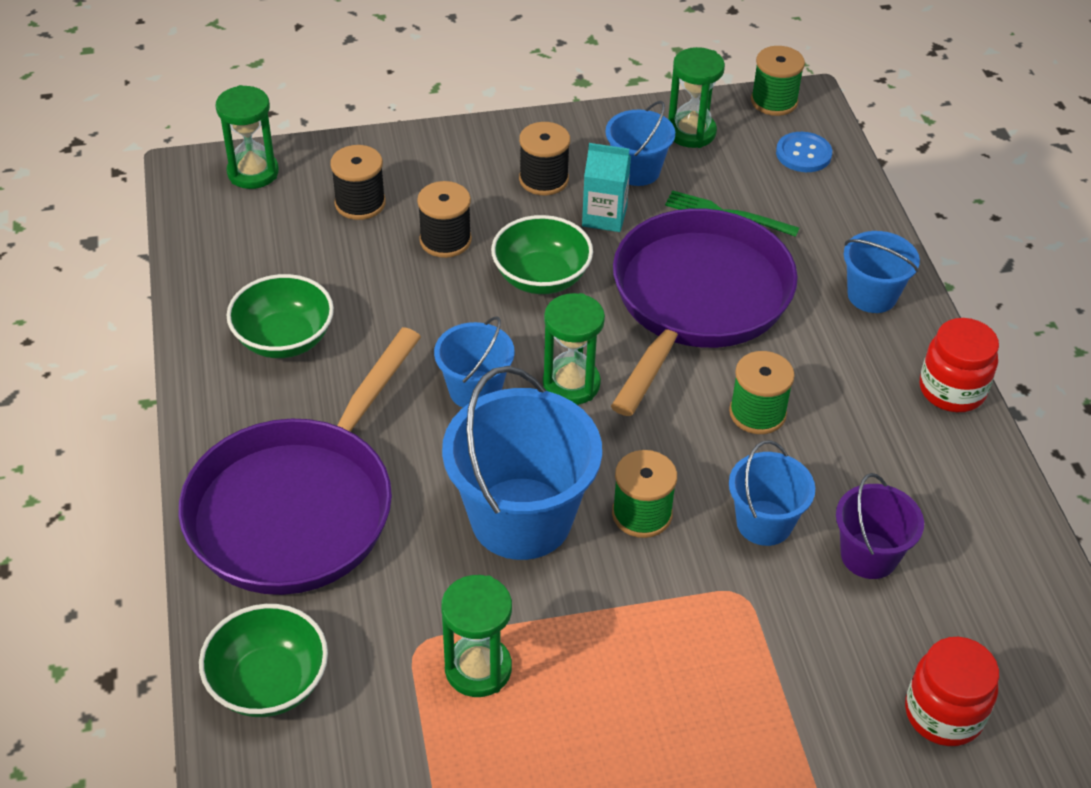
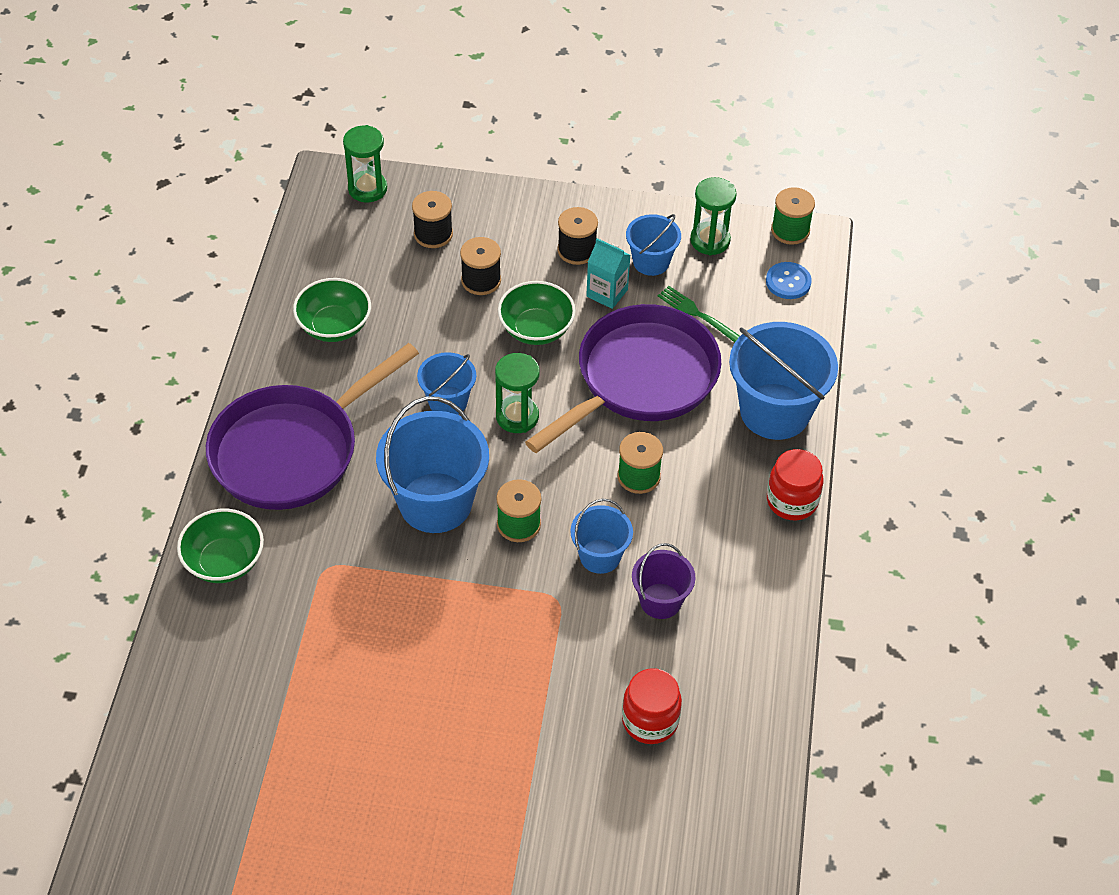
camera: 20 degrees right, 5 degrees up
(478, 669) = (359, 594): green hourglass -> none
(872, 295) = (775, 411): blue bucket -> blue bucket, size x1.81

